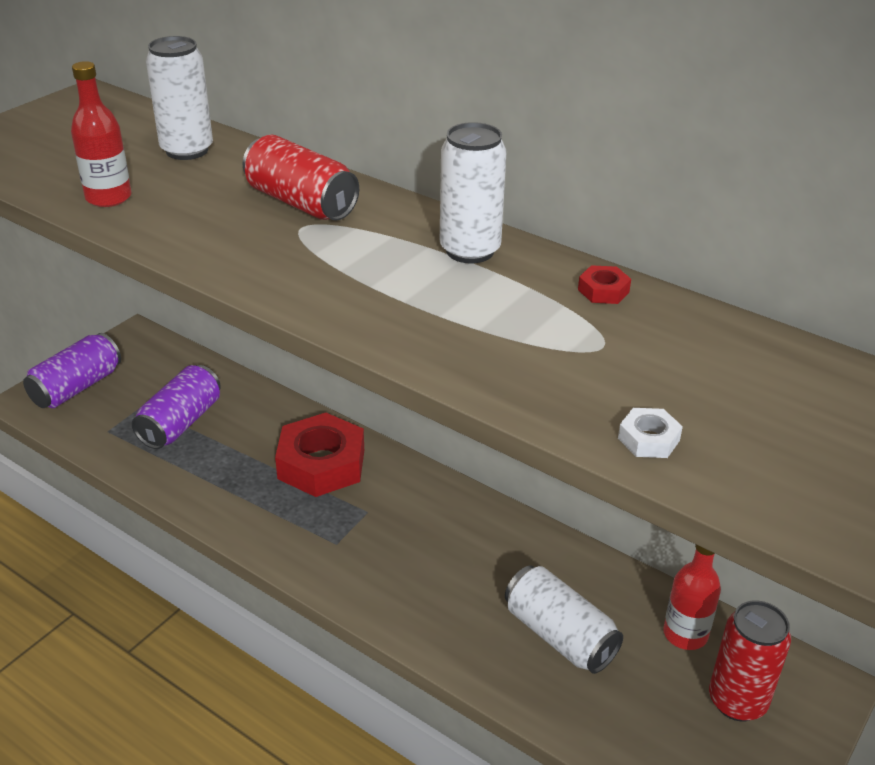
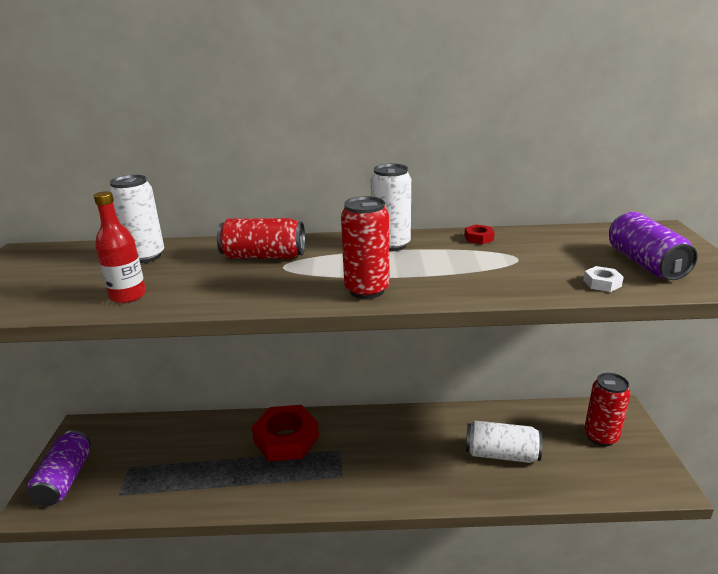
camera: 35 degrees left, 10 degrees down
(180, 423) = (169, 463): purple can -> purple can (645, 263)
(340, 303) = (367, 290): none -> red can
(685, 634) = (548, 421): red bottle -> none

